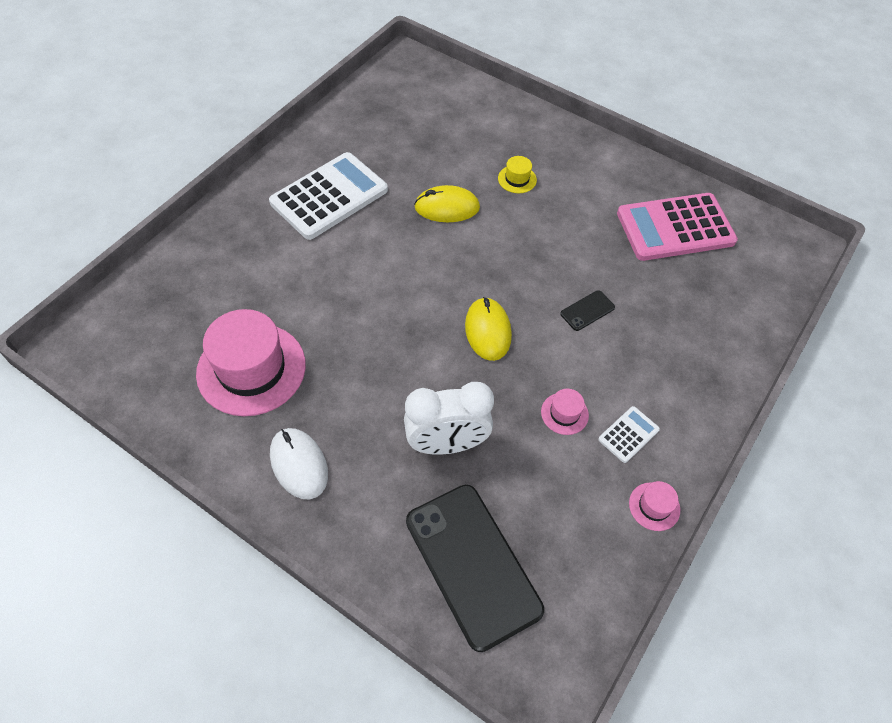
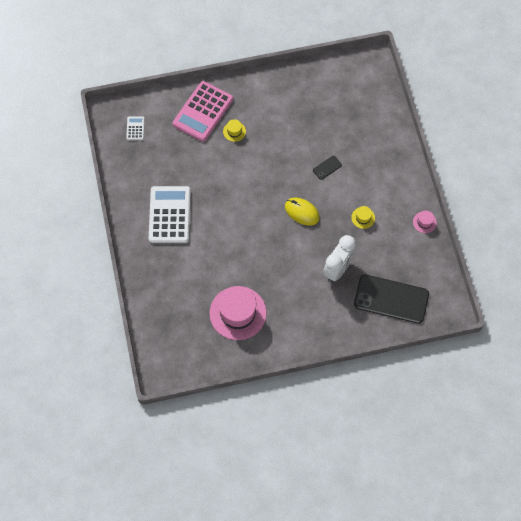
camera: 45 degrees left, 10 degrees up
(299, 464) = (299, 326): white mouse -> none
(447, 207) = (223, 173): yellow mouse -> none
(564, 413) = (363, 218): pink hat -> yellow hat
(587, 310) = (327, 167): black phone -> black phone turned 45 degrees clockwise
(628, 434) = (391, 204): white calculator -> white calculator (135, 128)
(675, 228) = (319, 96): pink calculator -> pink calculator (203, 112)

